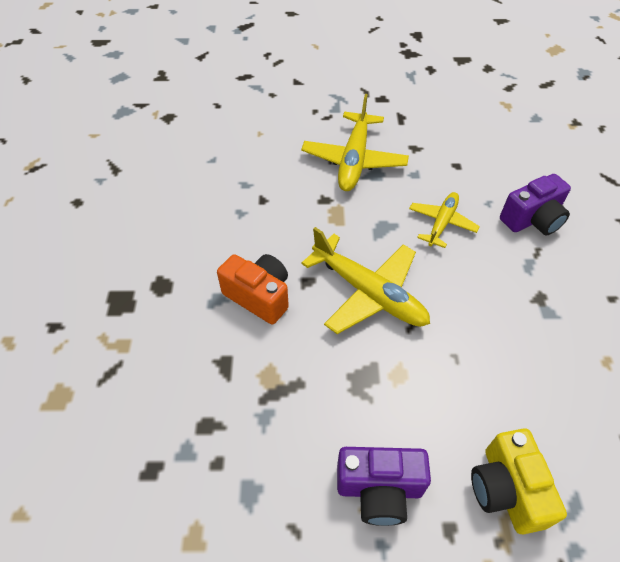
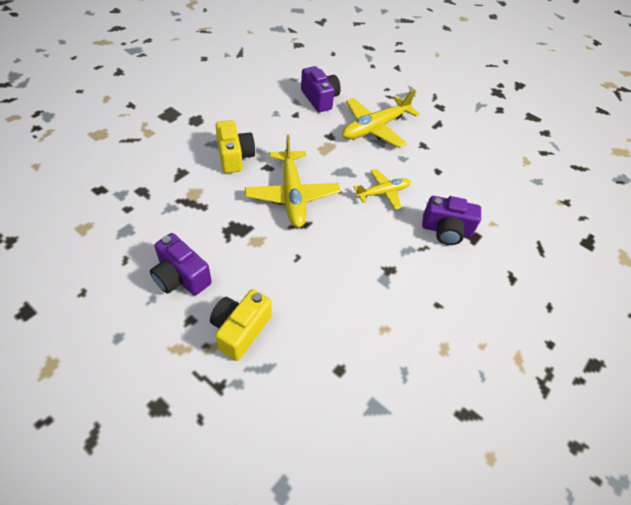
camera: 35 degrees right, 0 degrees up
(259, 296) = (234, 157): orange camera -> yellow camera
(265, 165) = (319, 99): none -> purple camera

